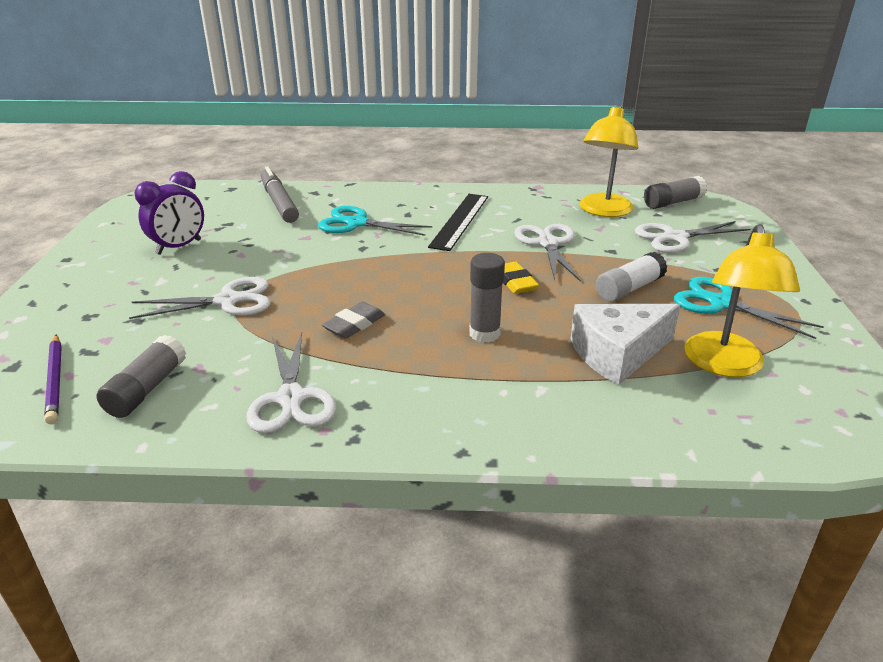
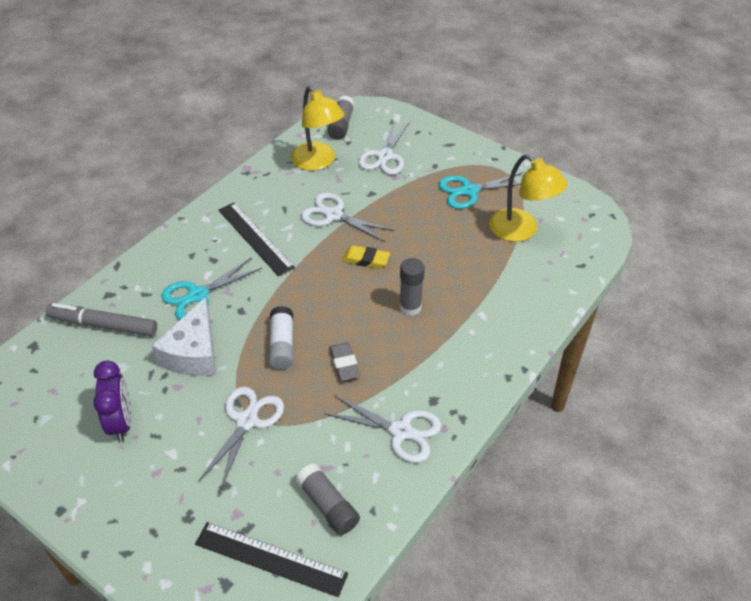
camera: 55 degrees left, 15 degrees up
(55, 380) = (270, 558): purple pencil -> black ruler
(617, 354) = (478, 264): white cheese -> white cheese (194, 353)
(629, 289) = (421, 216): white glue stick -> white glue stick (282, 345)

